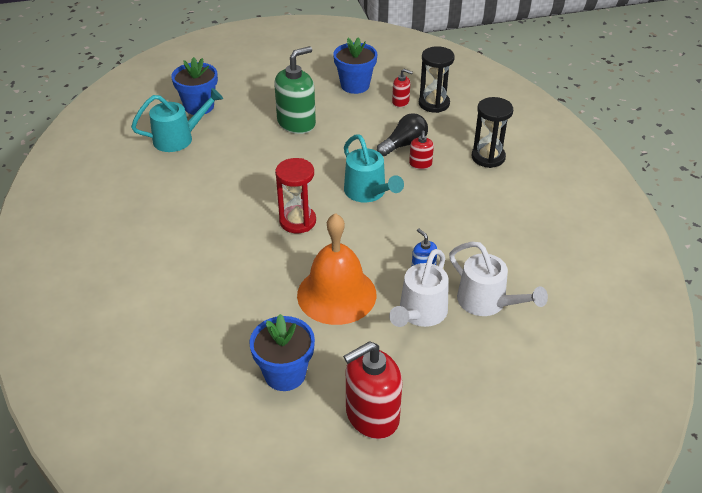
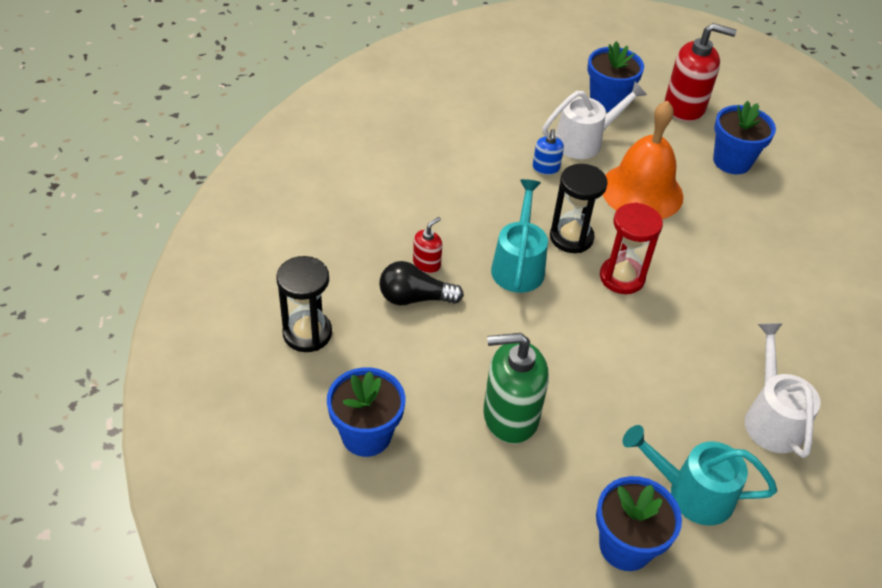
camera: 145 degrees left, 5 degrees up
(400, 102) = (343, 363): red soap dispenser -> none
(443, 372) = (607, 101): none -> blue flower pot
(488, 157) = (347, 228): black hourglass -> black hourglass (571, 237)
(488, 303) = (521, 119): white watering can -> white watering can (771, 417)

